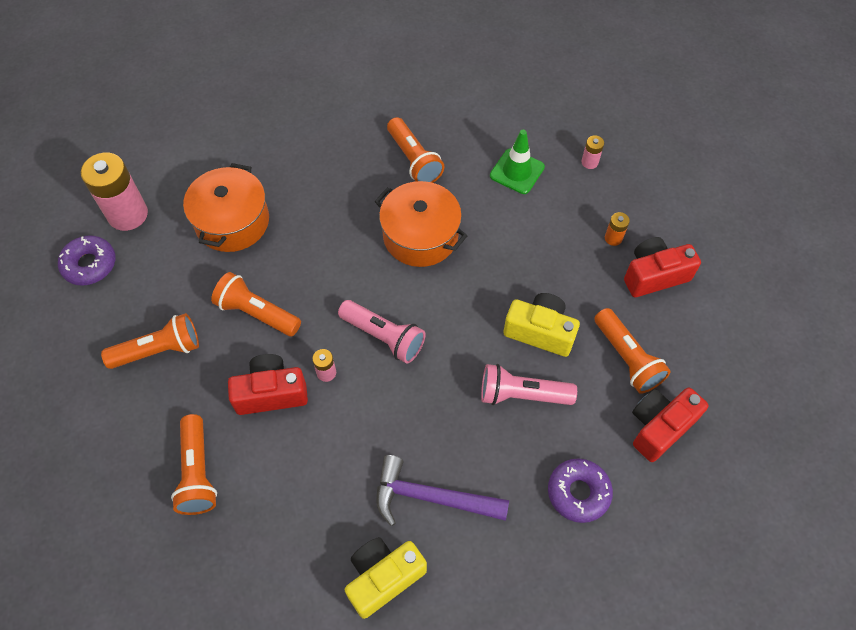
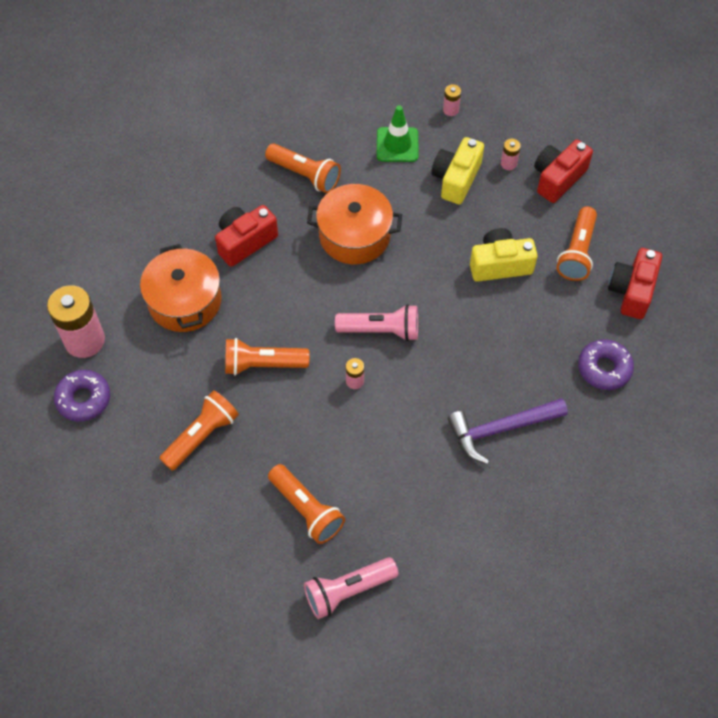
camera: 30 degrees left, 0 degrees up
(271, 393) = (321, 419): red camera -> red camera (245, 242)
(383, 577) = (504, 504): yellow camera -> yellow camera (456, 179)
(522, 394) = (517, 319): pink flashlight -> pink flashlight (348, 590)
(613, 238) = (508, 164): orange battery -> pink battery
(627, 358) = (577, 252): orange flashlight -> orange flashlight turned 75 degrees clockwise

